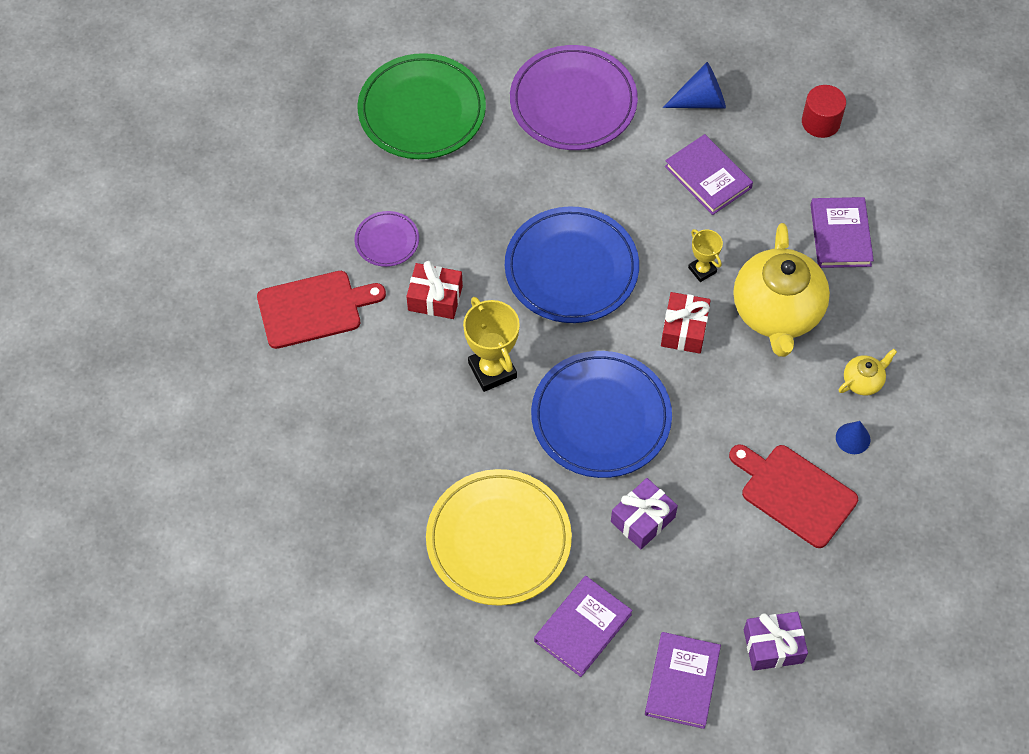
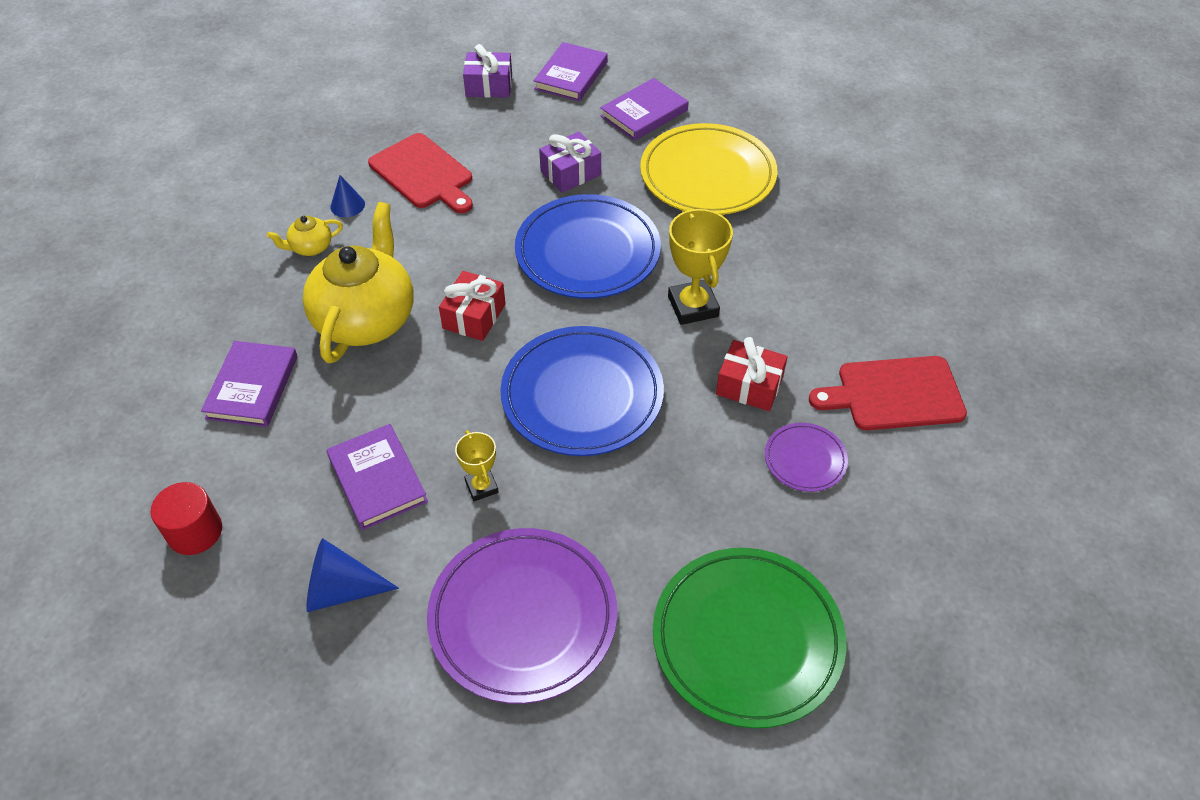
camera: 170 degrees left, 10 degrees down
(702, 270) = (430, 372): yellow trophy -> yellow trophy (481, 487)

